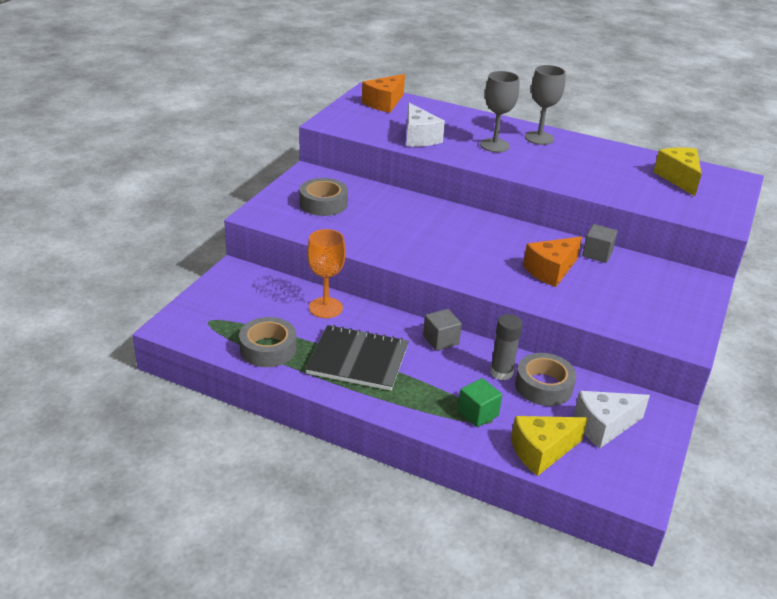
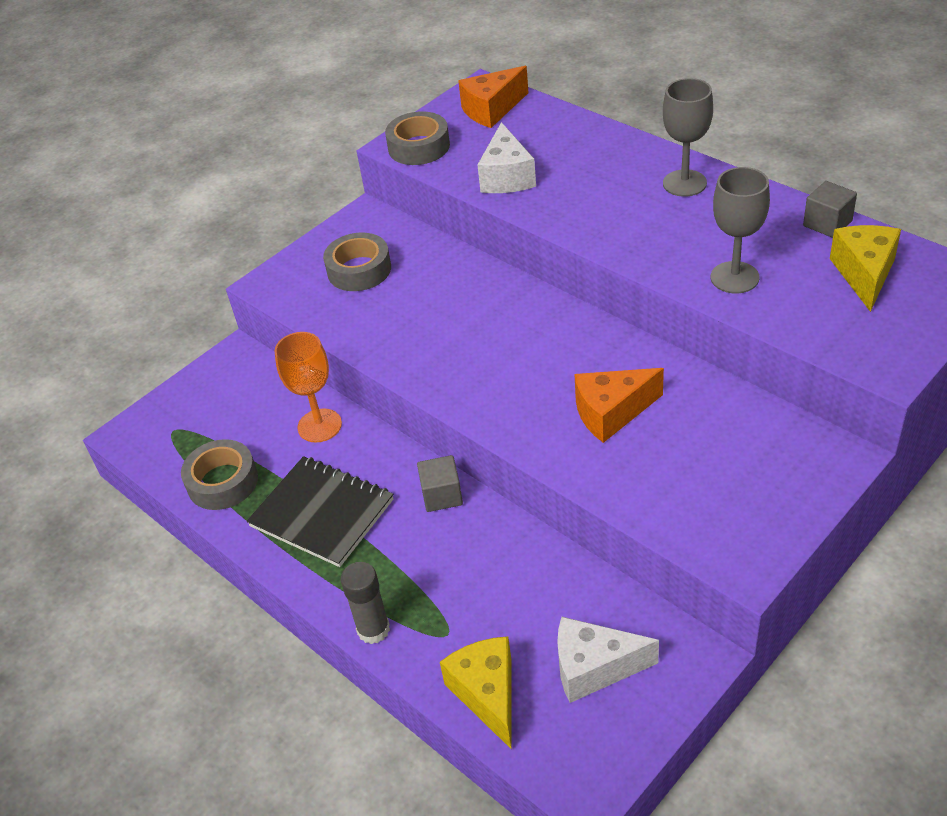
camera: 25 degrees right, 10 degrees up
(478, 413) = (433, 619): green cube -> none
(494, 145) = (609, 195): grey goblet -> grey goblet (734, 277)
(501, 372) = (497, 558): grey glue stick -> grey glue stick (373, 629)
(541, 451) = (487, 694): yellow cheese -> yellow cheese turned 75 degrees clockwise
(543, 386) = (543, 589): grey tape -> grey tape (419, 147)
(597, 254) = (697, 389): grey cube -> grey cube (827, 223)

